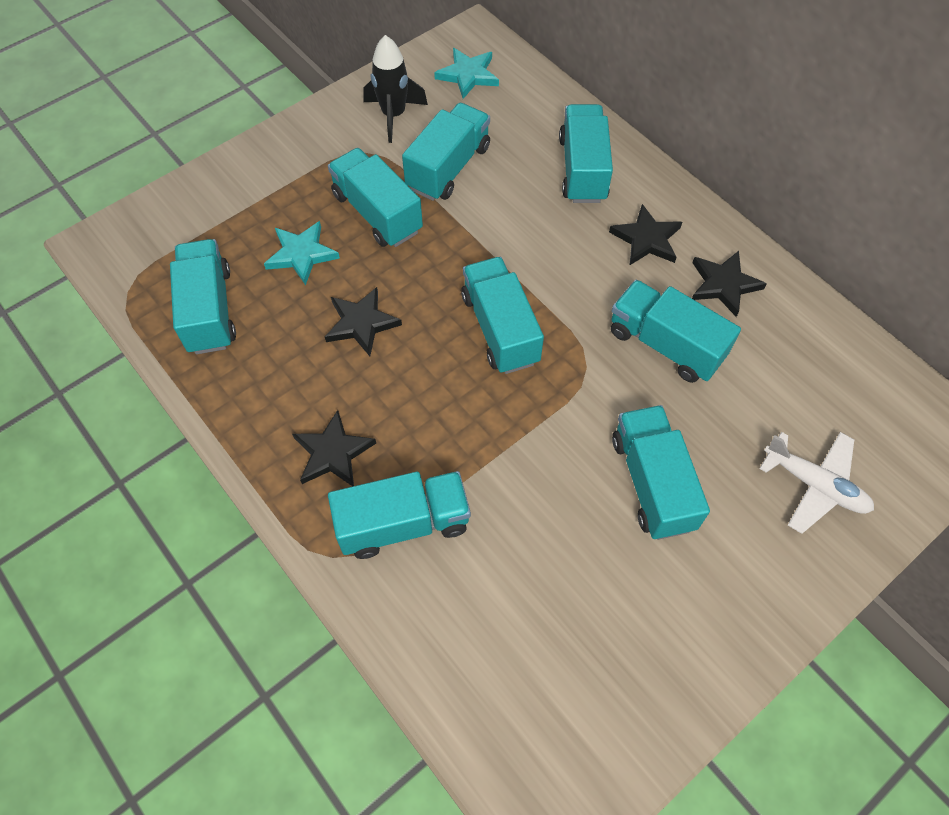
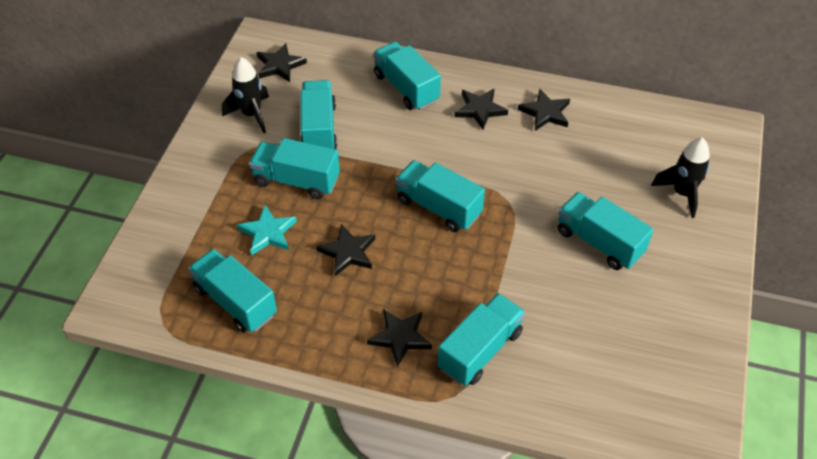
camera: 35 degrees left, 10 degrees down
(468, 75) = (280, 65): turquoise star -> black star
(665, 344) = (542, 163): turquoise truck -> none
(814, 485) = (682, 193): white plane -> black rocket

